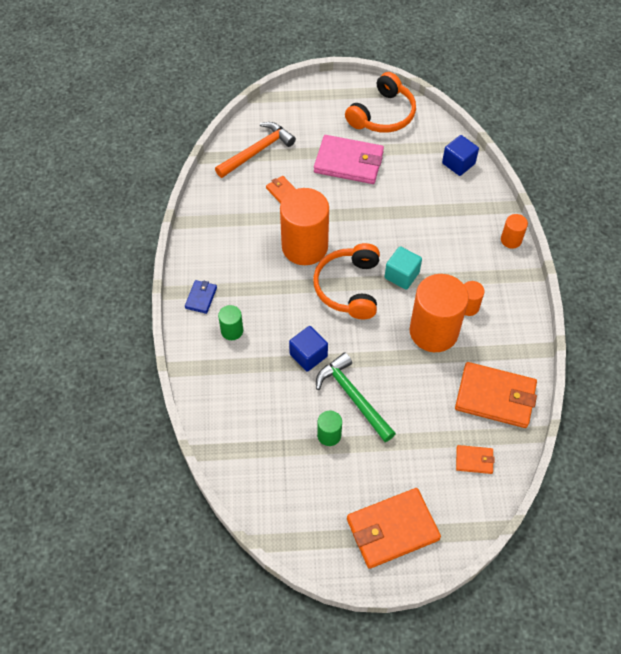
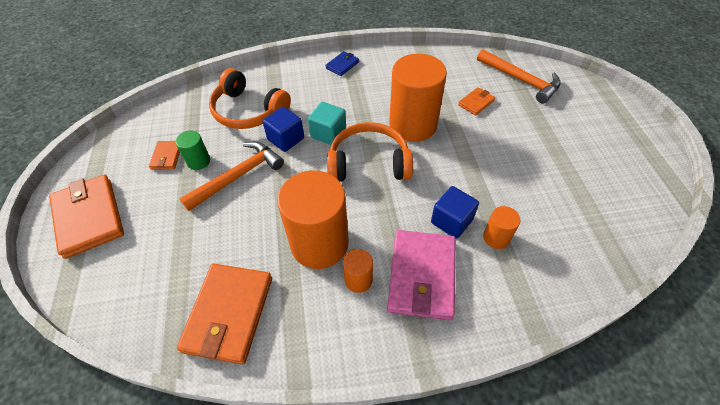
camera: 85 degrees right, 5 degrees down
(201, 298) = (342, 65): blue wallet -> blue wallet turned 60 degrees counterclockwise
(232, 331) = (310, 87): green cylinder -> none
(349, 162) = (538, 150): pink wallet -> pink wallet (421, 276)
(353, 397) = (238, 176): green hammer -> orange hammer
(383, 115) = (628, 175): orange headphones -> orange headphones (248, 111)
(401, 275) = (393, 208): turquoise cube -> turquoise cube (328, 133)
(458, 163) = (588, 261): blue cube -> blue cube (451, 221)
(474, 460) = (149, 292): orange wallet -> orange wallet (166, 156)
(511, 240) = (477, 333): orange cylinder -> orange cylinder (496, 237)

